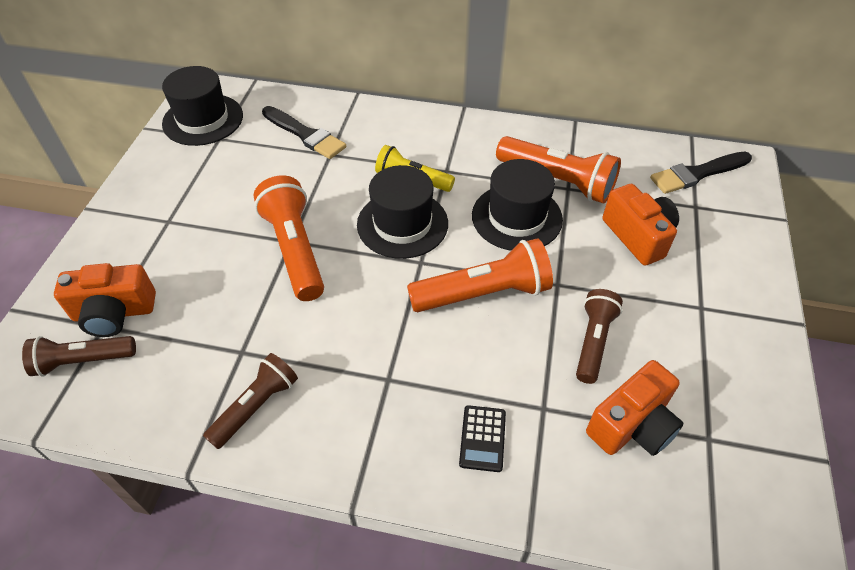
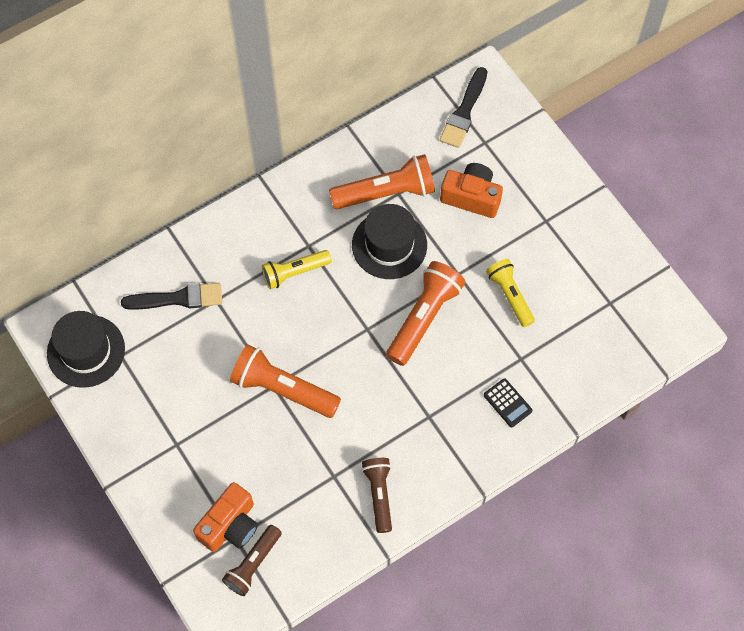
camera: 45 degrees left, 15 degrees up
(402, 224) = (326, 312): black hat -> none
(593, 342) = (510, 296): brown flashlight -> yellow flashlight
(632, 425) = (569, 328): orange camera -> none

